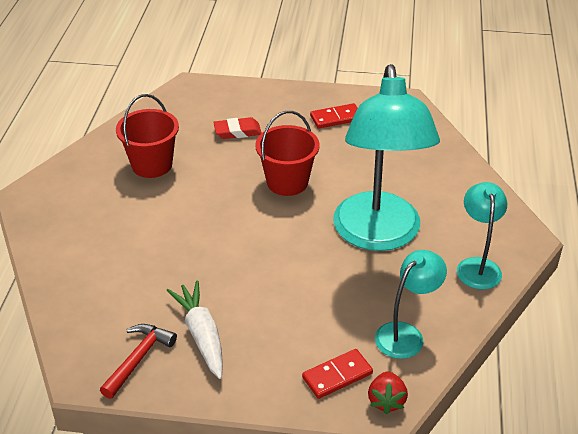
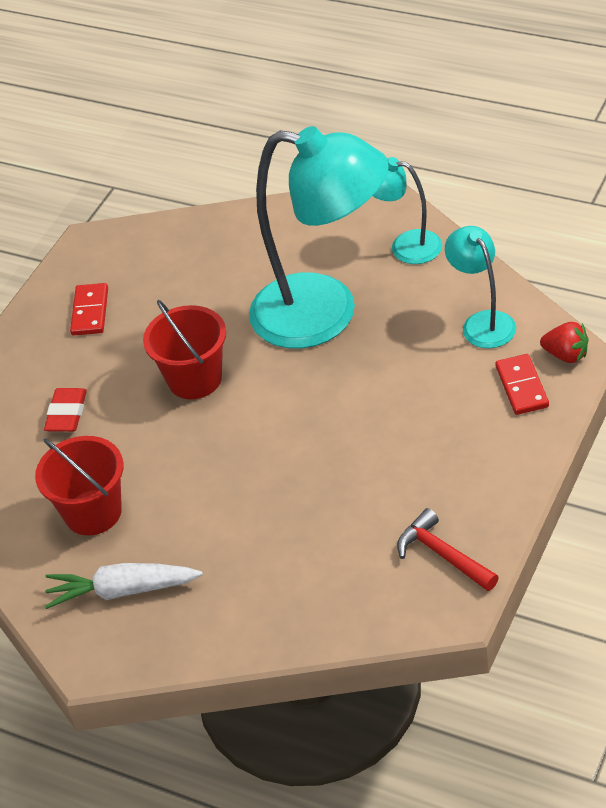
camera: 65 degrees left, 5 degrees up
(202, 335) = (426, 493): white carrot -> white carrot (122, 591)

